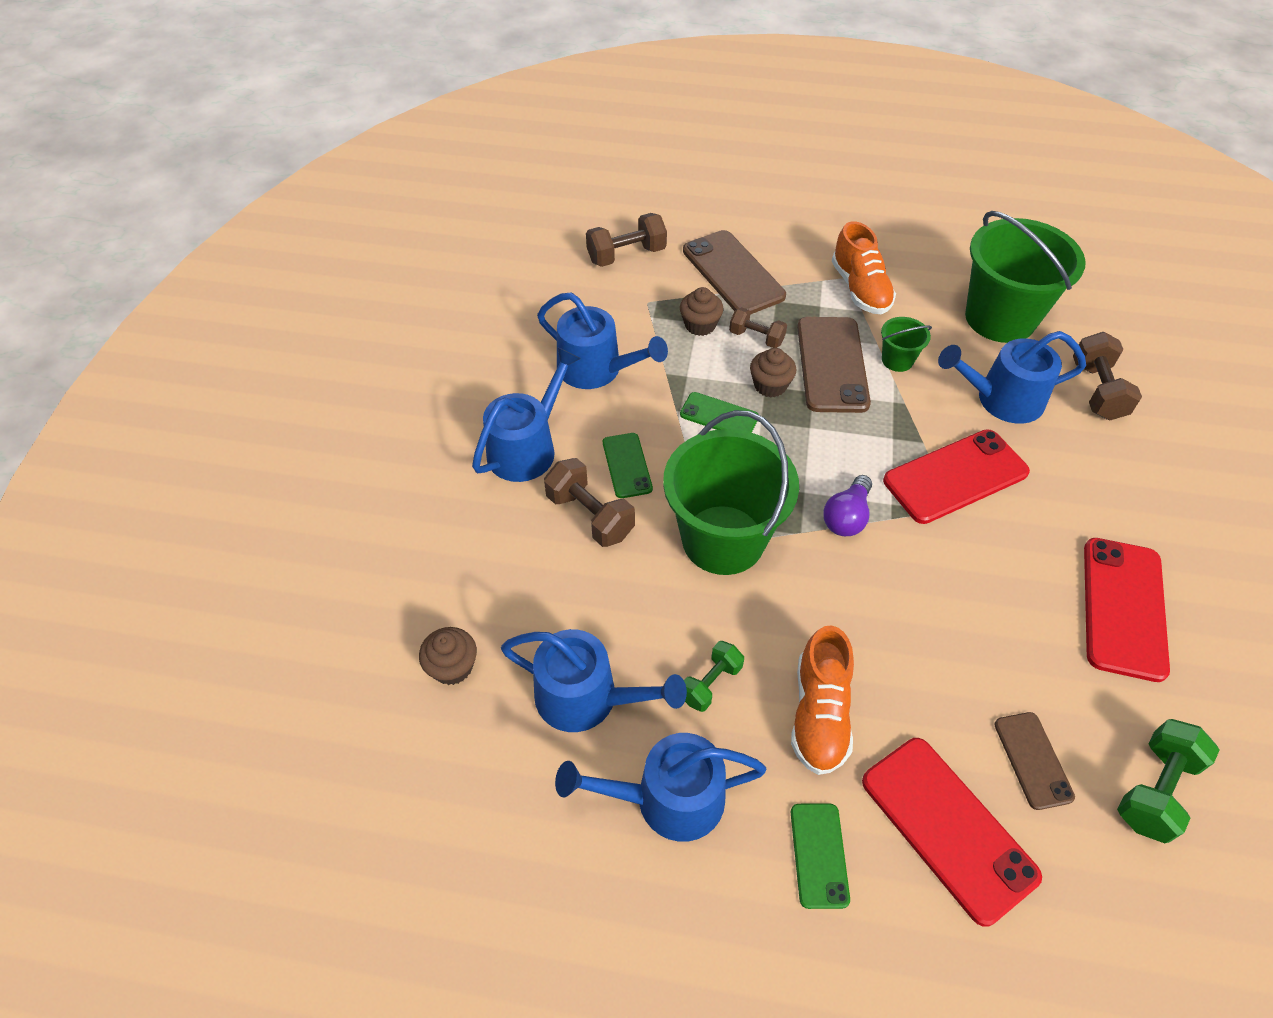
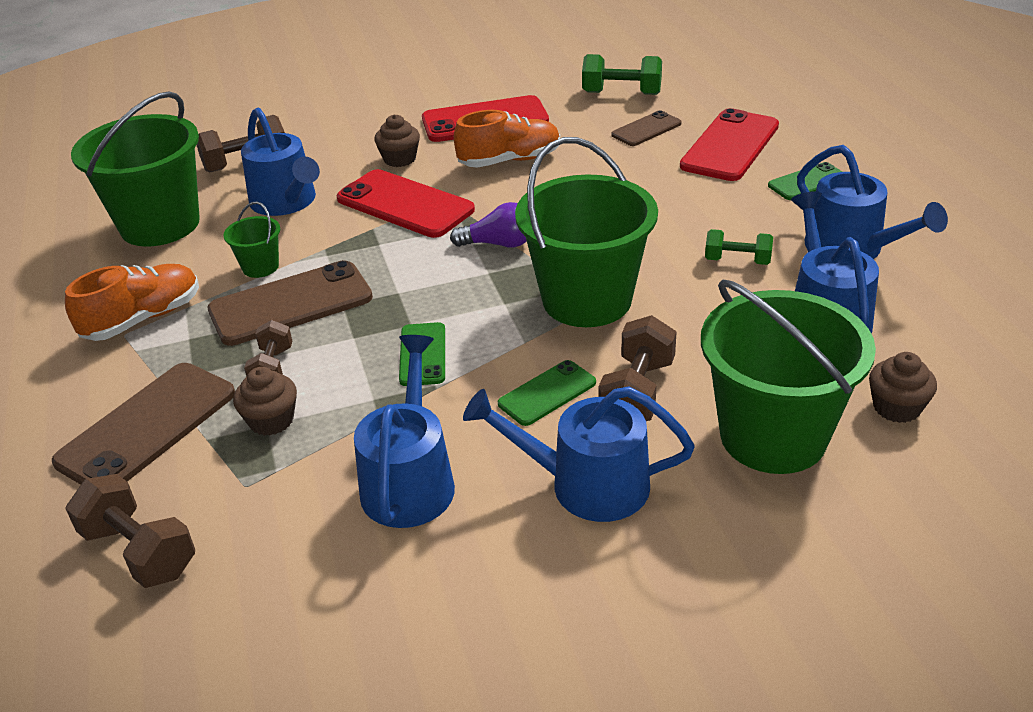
camera: 115 degrees left, 15 degrees down
(488, 569) = (773, 436): none -> green bucket
(770, 385) = (350, 334): brown cupcake -> brown cupcake (400, 159)
(819, 714) = (705, 208): orange shoe -> orange shoe (510, 160)

